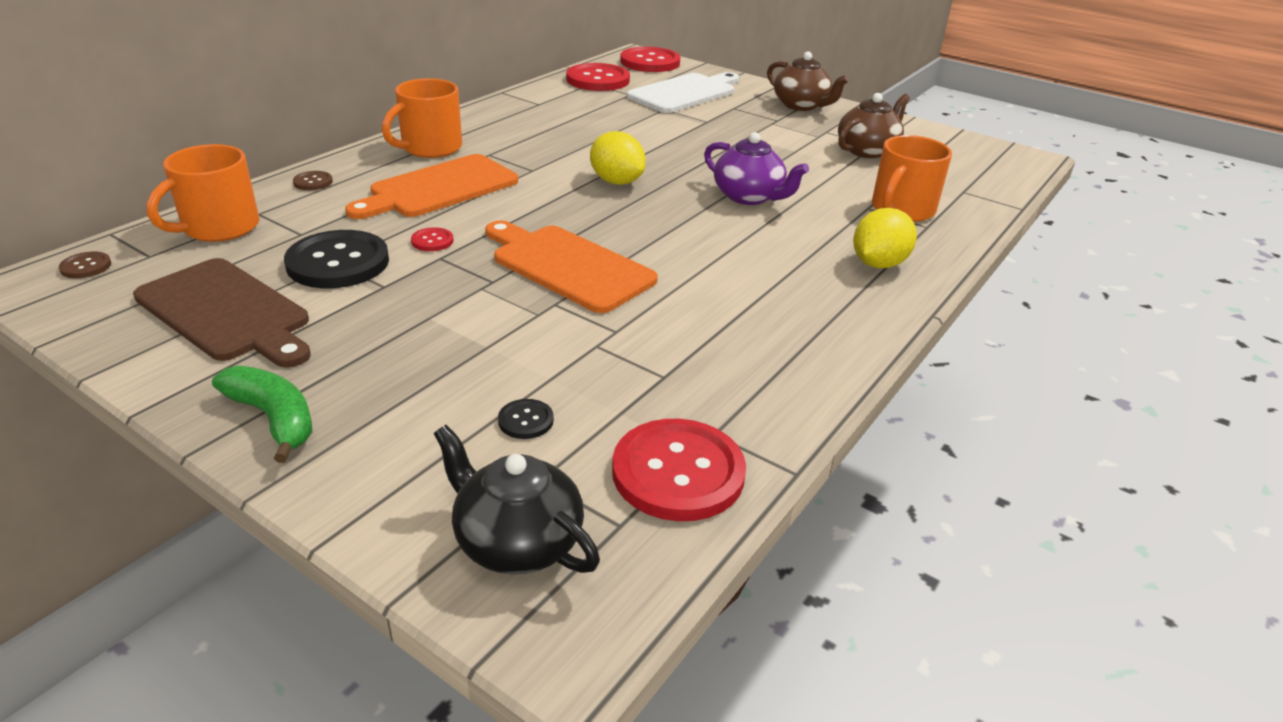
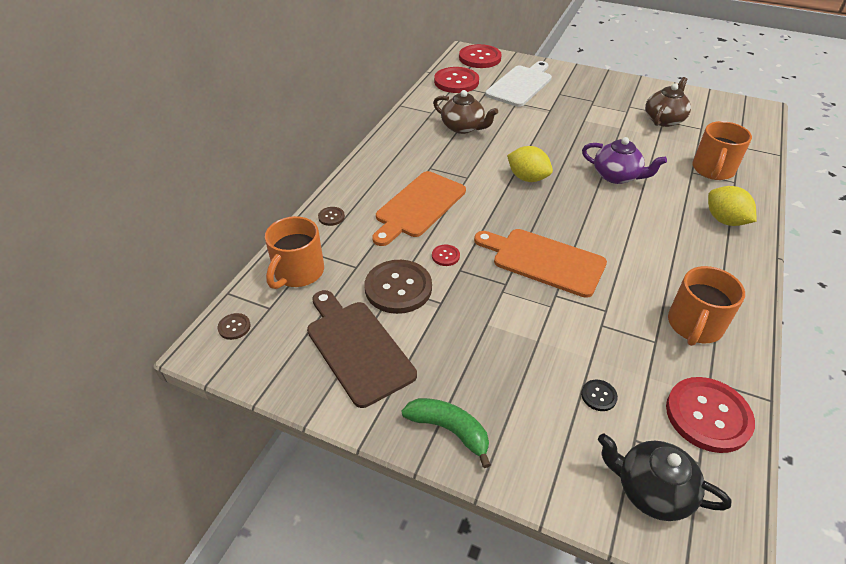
camera: 10 degrees left, 10 degrees up
(226, 312) = (357, 348): brown cutting board -> brown cutting board turned 150 degrees counterclockwise
(338, 262) = (398, 288): black button -> brown button
(430, 148) = (387, 169): orange mug -> orange mug (694, 326)
(801, 105) = (600, 84): brown teapot -> brown teapot (463, 127)
(878, 264) = (724, 220): yellow lemon -> yellow lemon turned 60 degrees counterclockwise

